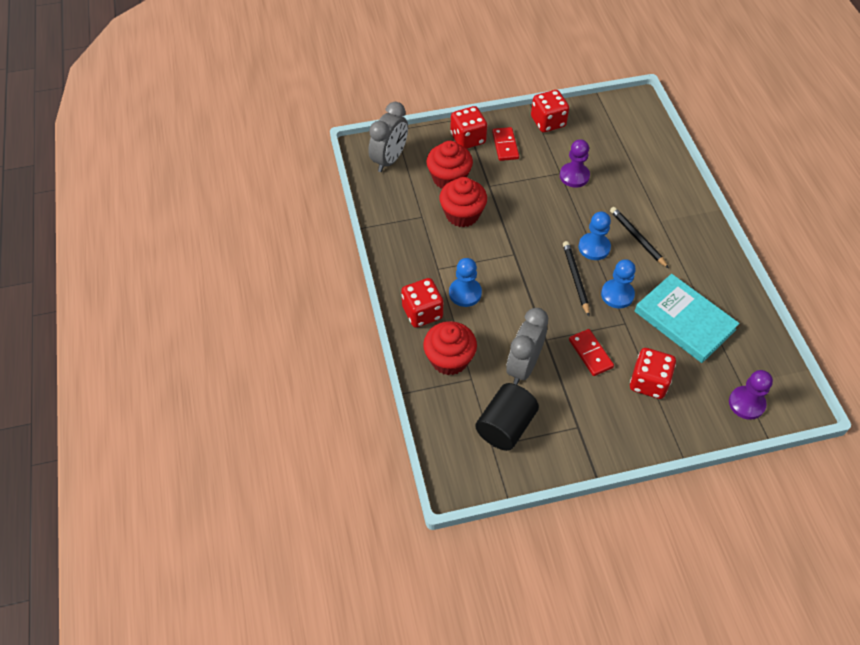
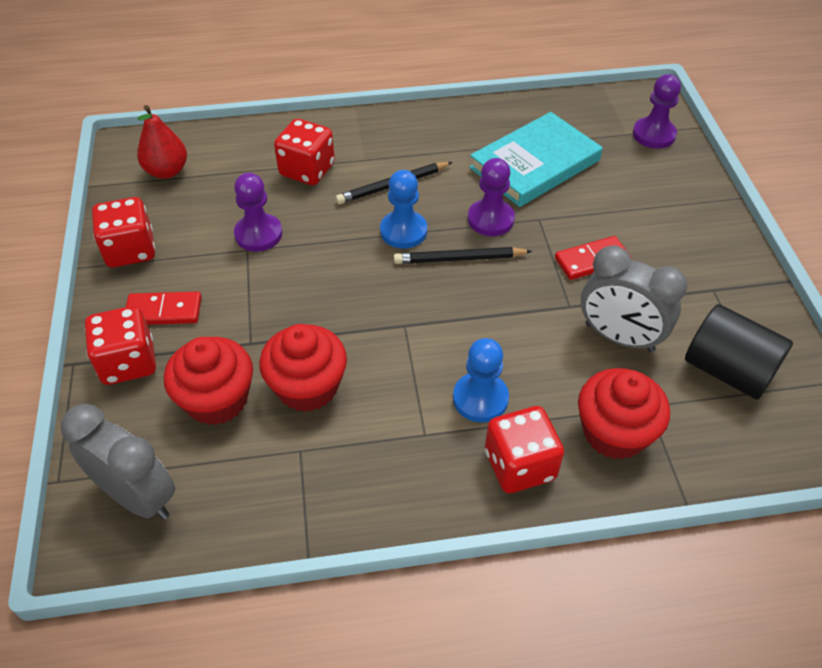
camera: 85 degrees left, 5 degrees down
(617, 295) = (490, 219): blue pawn -> purple pawn
(619, 124) = (167, 171): none -> red pear
(648, 382) = (633, 211): red dice -> red dice (307, 170)

